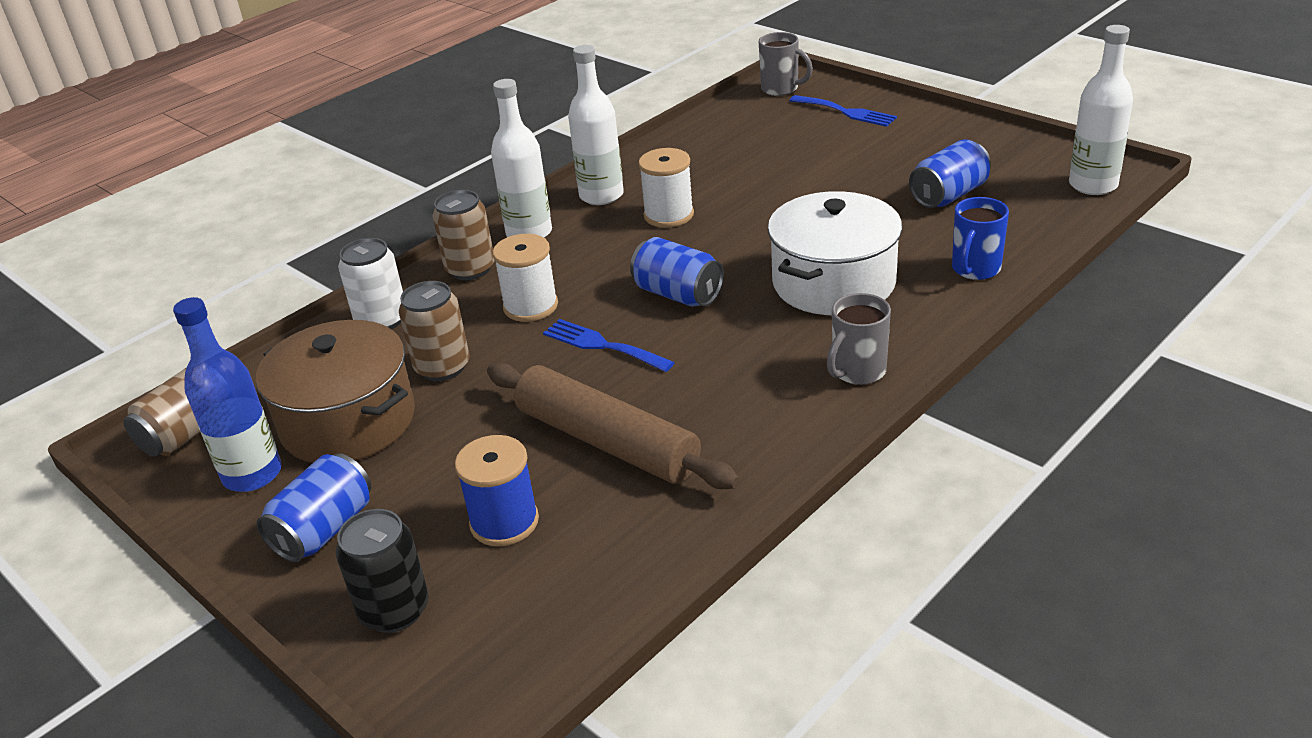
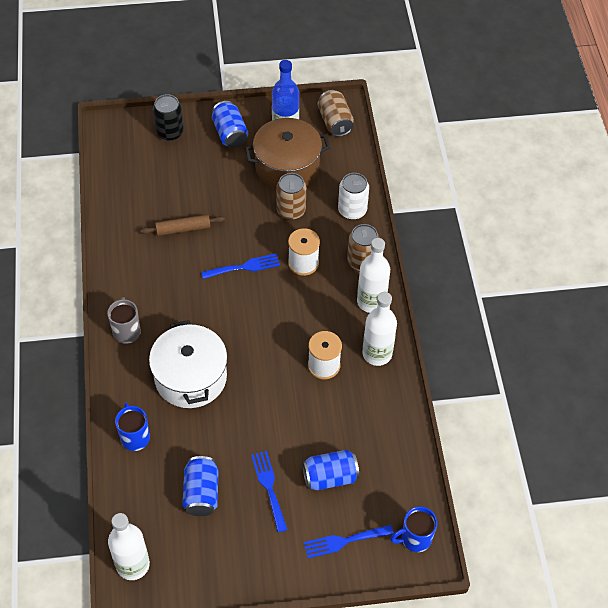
camera: 125 degrees right, 20 degrees up
(504, 522) = (176, 178): blue spool -> none
(606, 442) = (183, 229): brown rolling pin -> brown rolling pin, size x0.56
(678, 294) = (250, 317): blue can -> blue can (330, 477)
(781, 89) = (415, 539): grey mug -> blue mug
(868, 168) = (269, 487): none -> blue fork

